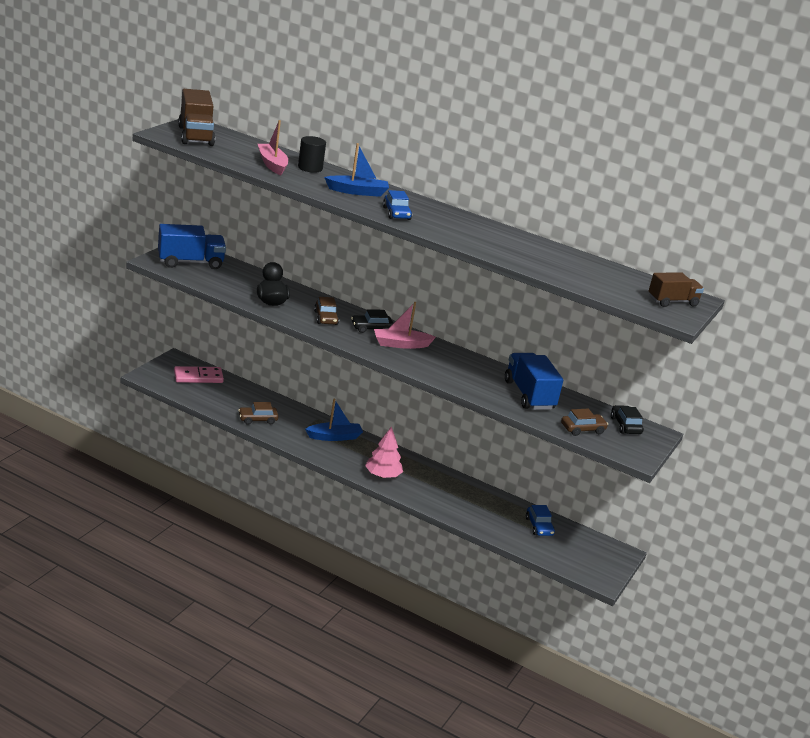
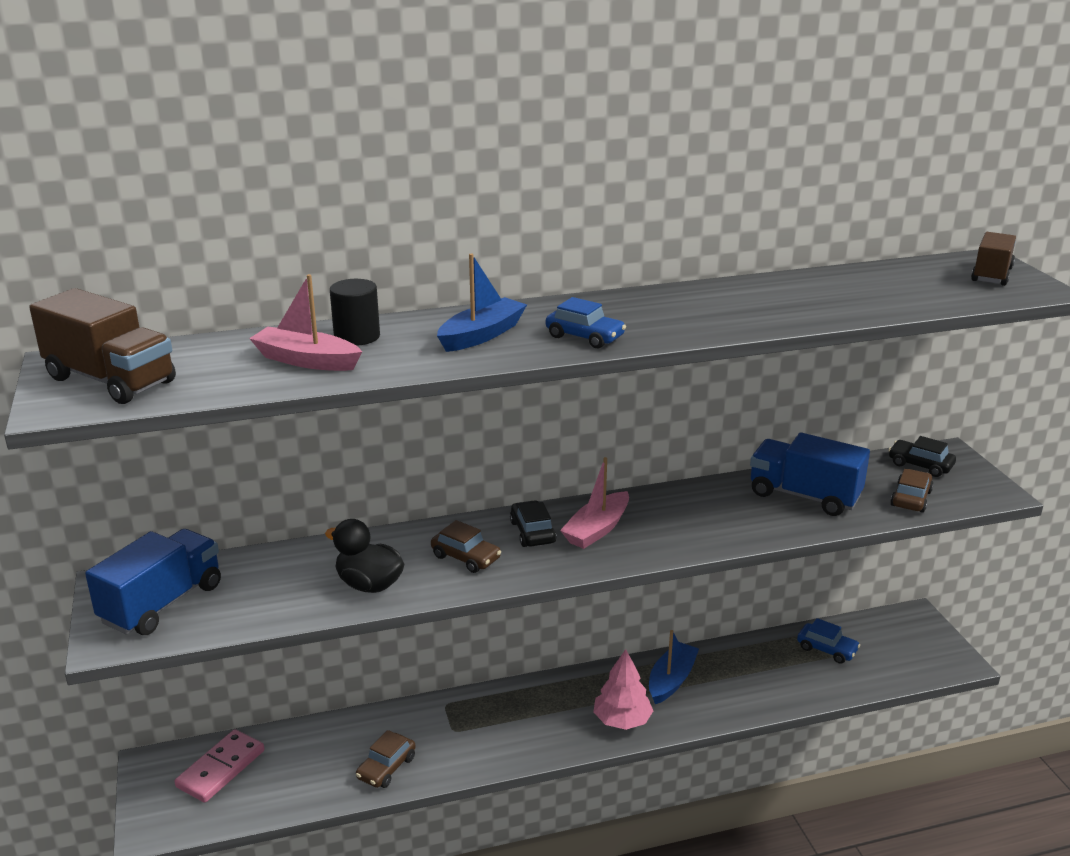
camera: 40 degrees left, 0 degrees up
(334, 437) = (500, 713): blue boat -> blue boat (671, 680)
(371, 328) = (532, 532): black car -> black car turned 135 degrees clockwise

